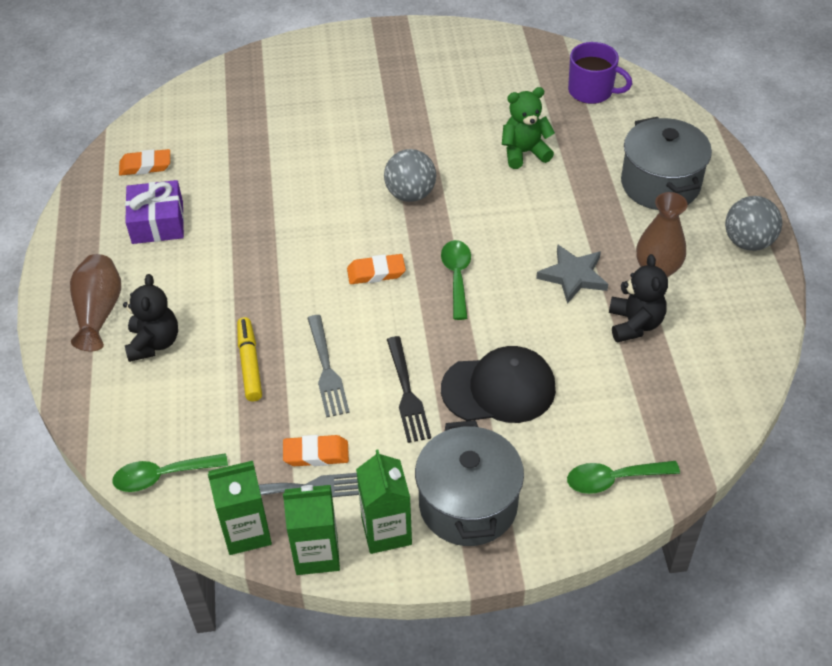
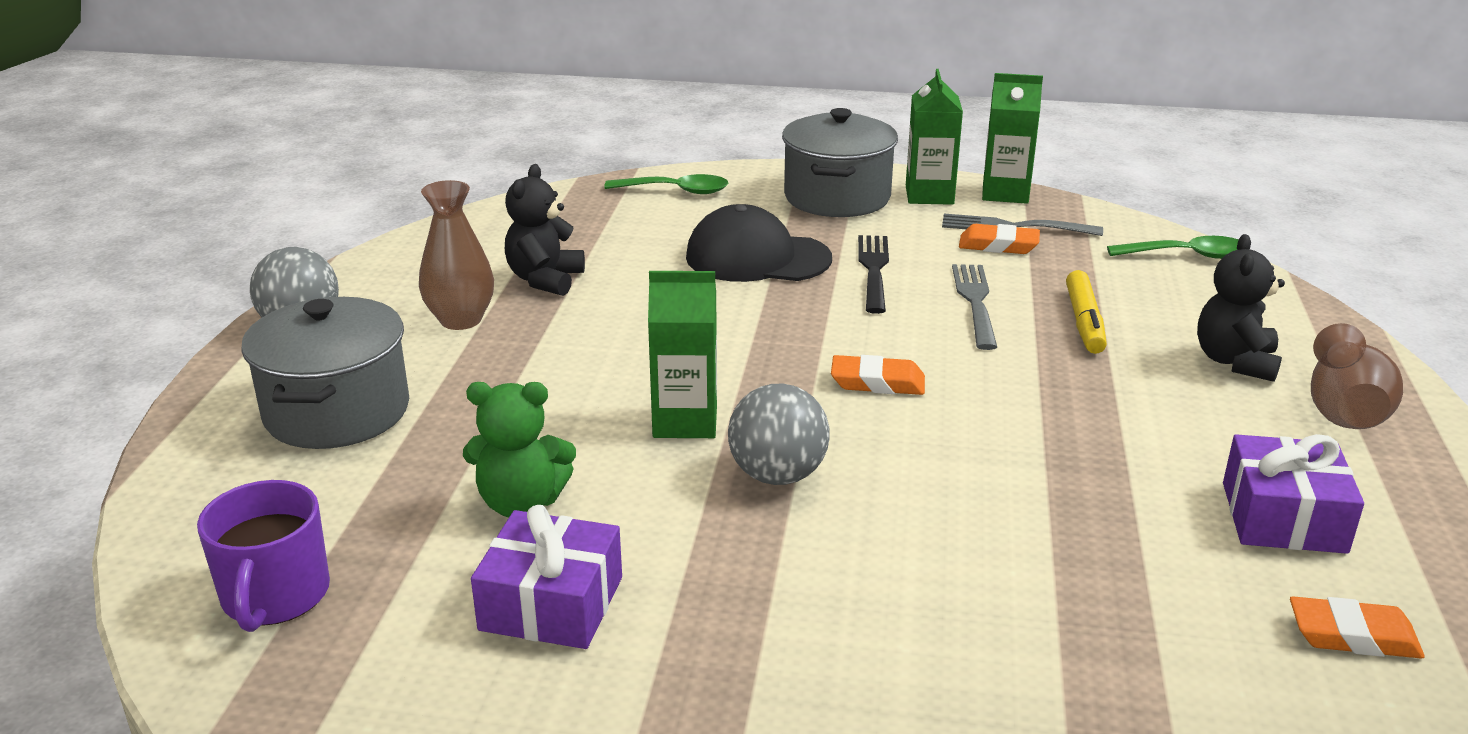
camera: 165 degrees left, 20 degrees down
(247, 532) = (1080, 212): green carton -> green carton (685, 421)
(457, 277) = (753, 358): green spoon -> none
(479, 111) = (551, 603): none -> purple gift
(573, 276) = (583, 332): grey star -> none
(592, 91) = (275, 596): purple mug -> purple mug turned 135 degrees counterclockwise

